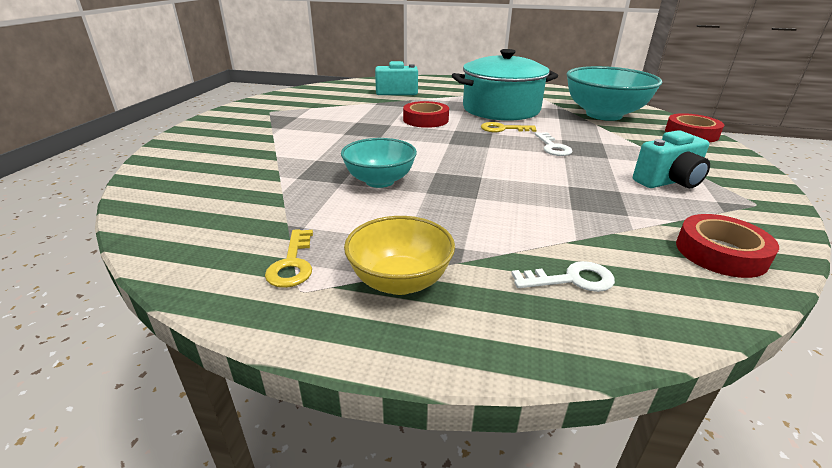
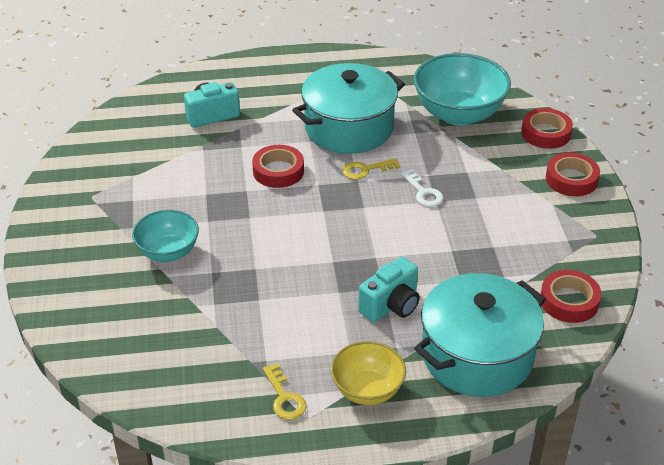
camera: 20 degrees left, 10 degrees up
(380, 181) = (291, 288): turquoise bowl -> turquoise bowl (168, 252)
(571, 279) = (477, 355): white key -> turquoise pot
(668, 182) = (530, 223): turquoise camera -> turquoise camera (391, 306)
(720, 162) = (571, 179): none -> red tape

